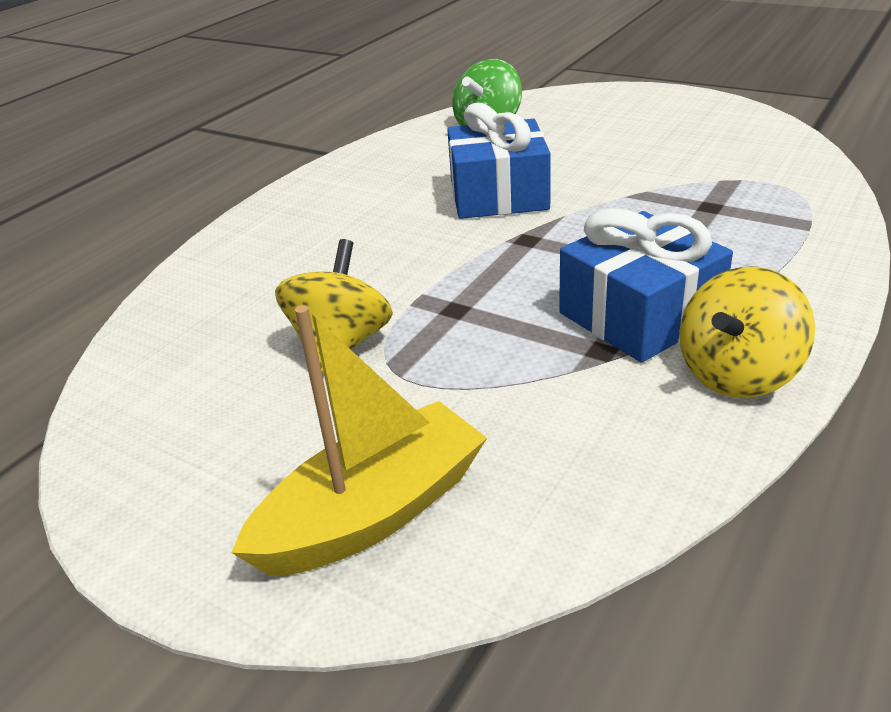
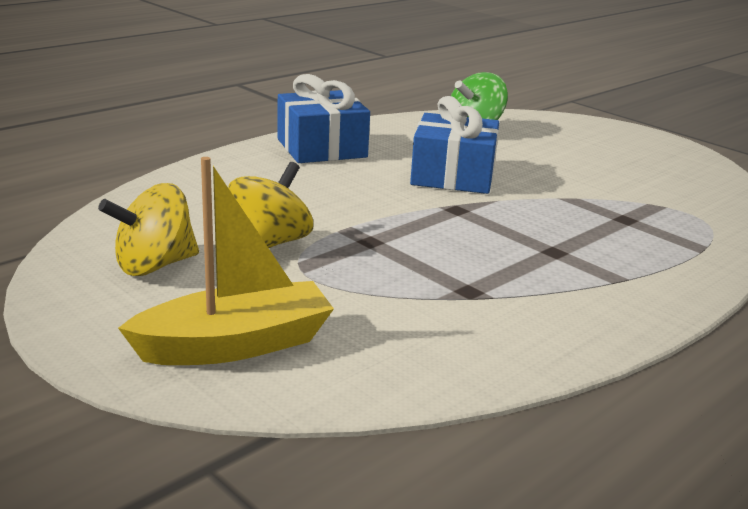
camera: 10 degrees right, 10 degrees down
(639, 315) = (514, 276): blue gift -> blue gift (321, 148)
(737, 374) = (568, 329): yellow spinning top -> yellow spinning top (154, 265)

